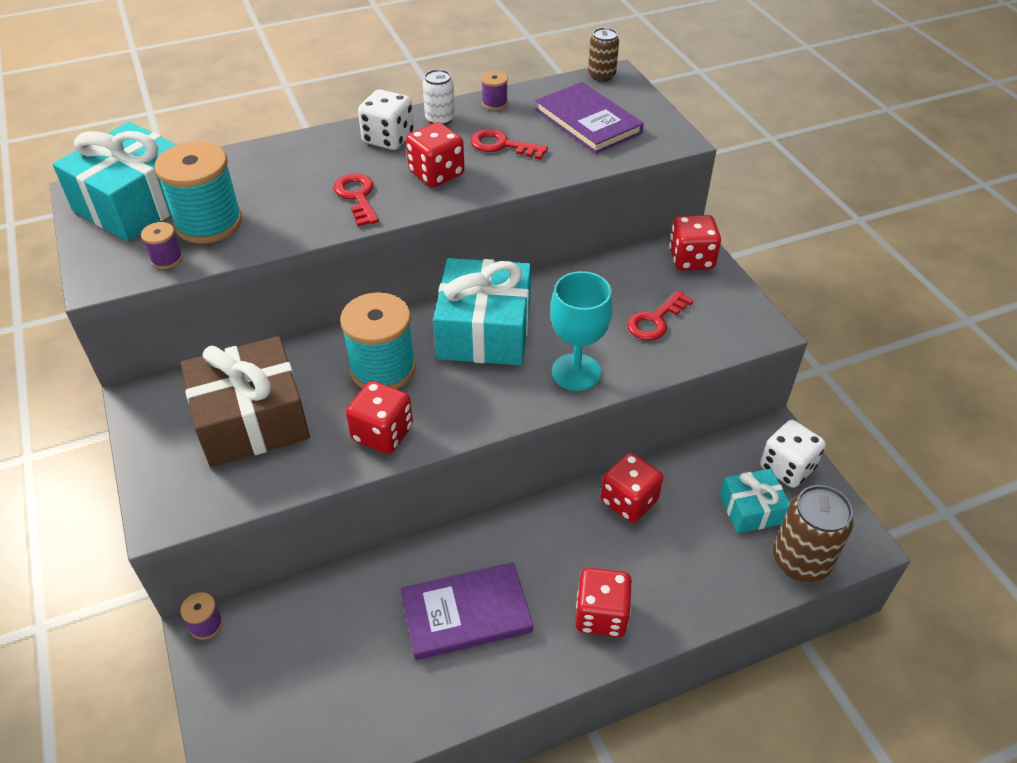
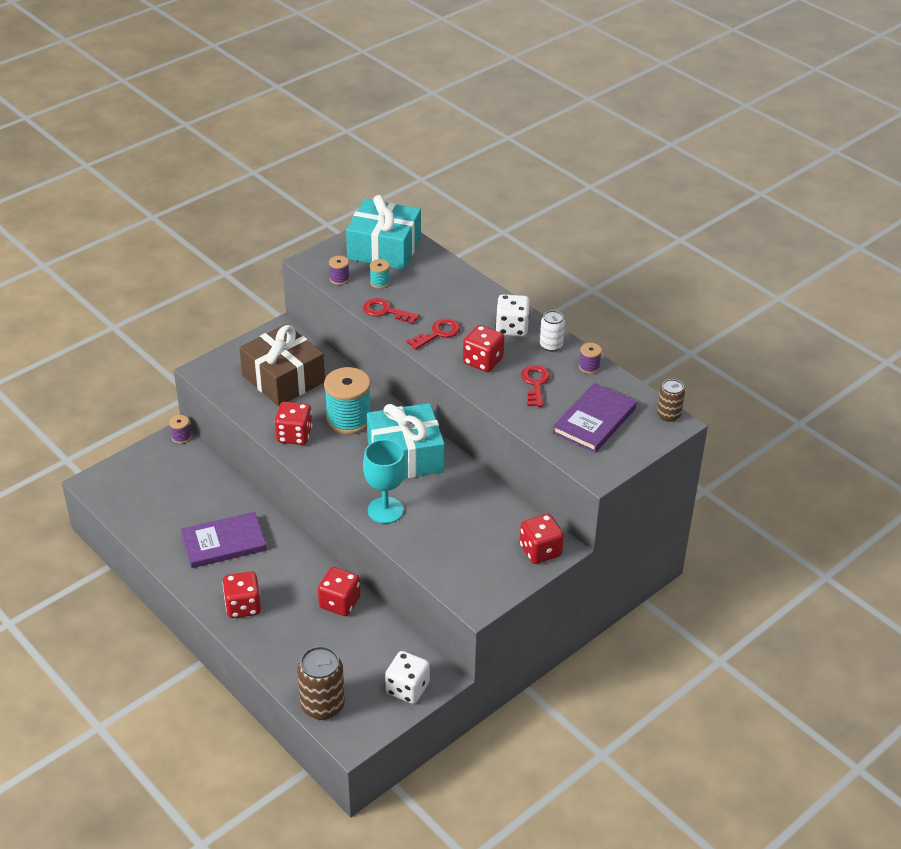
camera: 70 degrees right, 5 degrees down
(209, 223) = (380, 282): turquoise spool -> turquoise spool, size x0.45
(466, 613) = (224, 542): purple book -> purple book turned 75 degrees counterclockwise
(655, 320) = (457, 542): red key -> red key (386, 311)
(751, 509) = (358, 672): turquoise gift -> none

